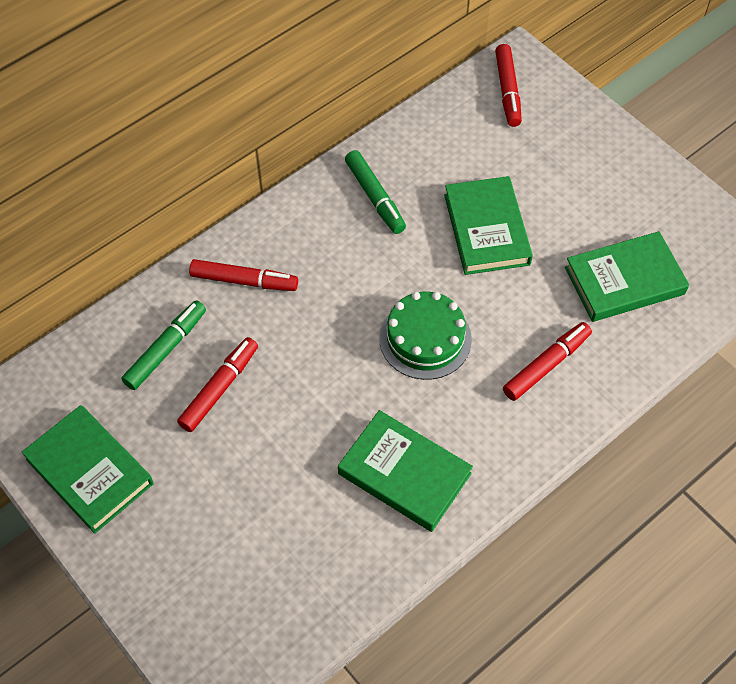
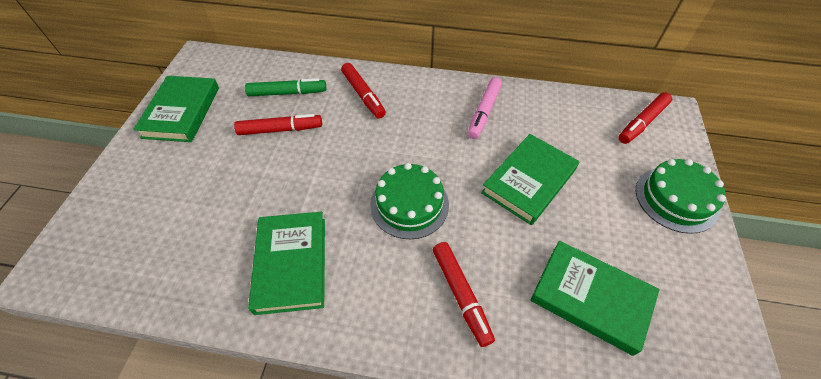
camera: 50 degrees right, 5 degrees down
(375, 197) = (484, 112): green marker -> pink marker
(546, 365) = (461, 294): red marker -> red marker turned 60 degrees clockwise
(598, 145) = (676, 199): none -> green cake

